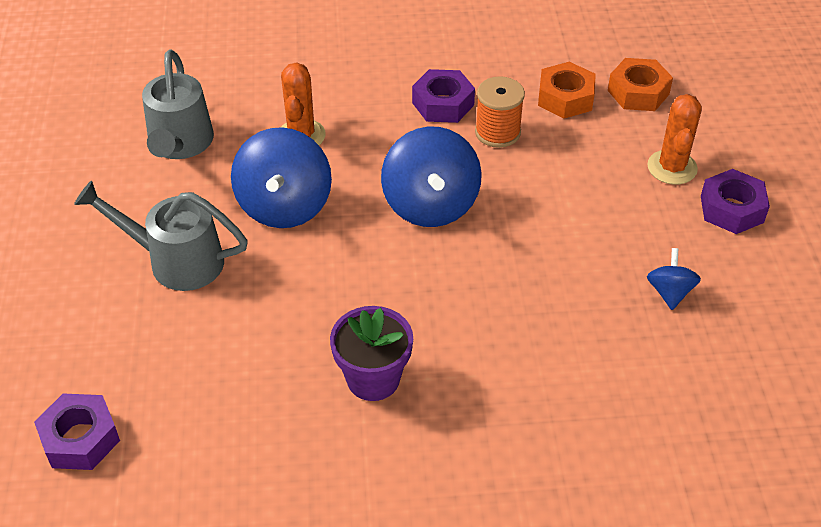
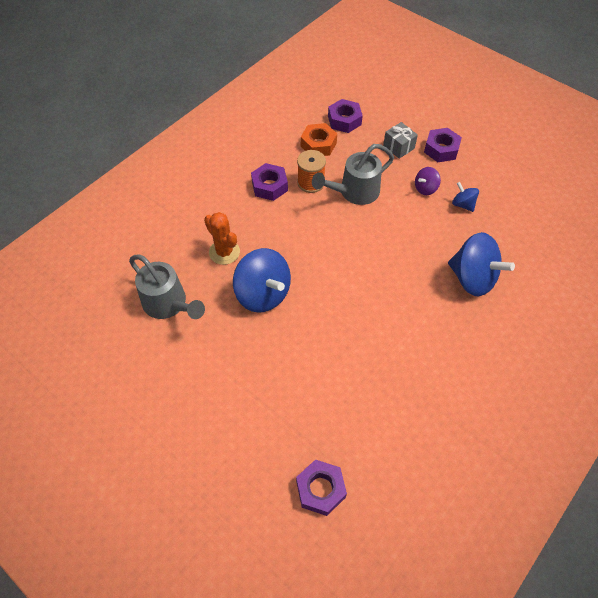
camera: 45 degrees left, 10 degrees up
(175, 260) = (247, 364): grey watering can -> grey watering can (354, 192)
(373, 379) = (404, 341): purple flower pot -> none
(430, 205) = (326, 240): blue spinning top -> blue spinning top (472, 278)
(638, 92) = (344, 120): orange nut -> purple nut
(641, 238) = (425, 188): none -> purple spinning top
(672, 167) = (398, 147): orange cactus -> grey gift

